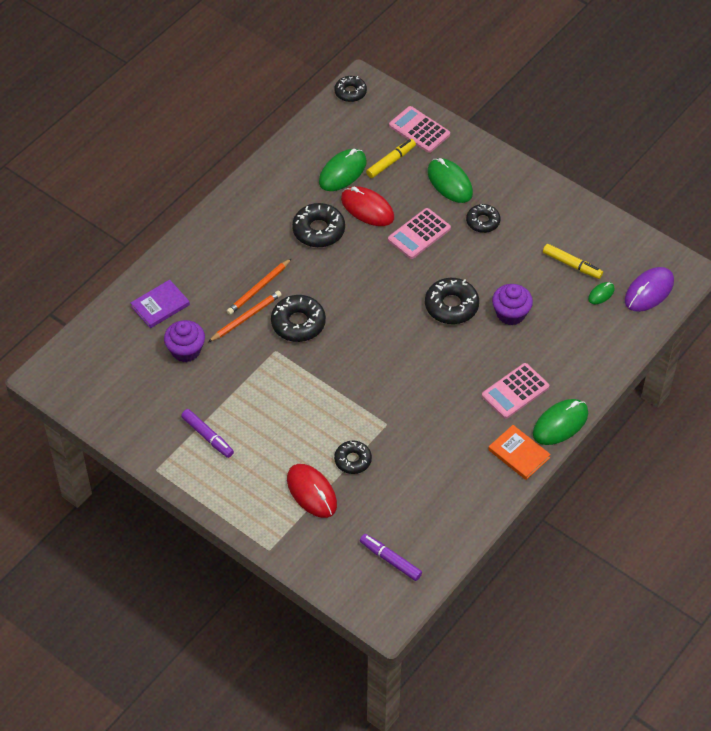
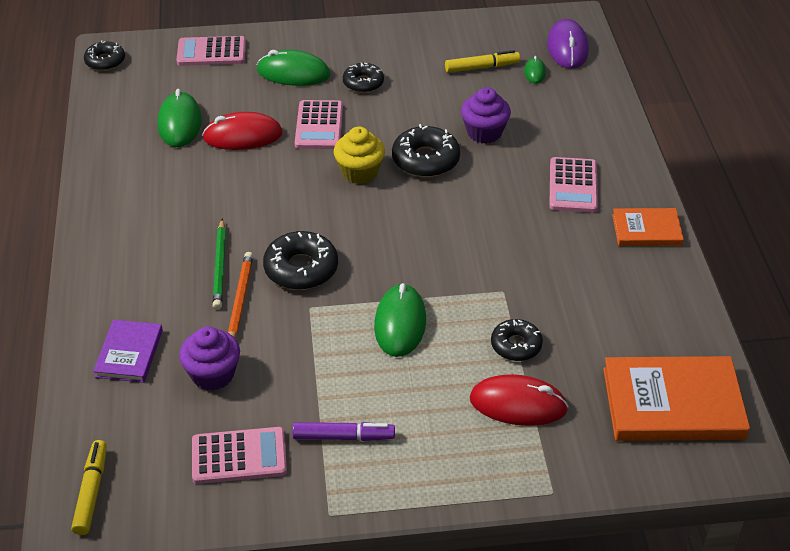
camera: 45 degrees left, 10 degrees down
(149, 405) = (239, 456): none -> pink calculator
(259, 288) = (220, 266): orange pencil -> green pencil
(318, 230) = (217, 181): black donut -> none
(390, 560) = (673, 403): purple marker -> orange book
(391, 162) = (216, 89): yellow marker -> yellow marker (91, 492)
(403, 285) = (359, 172): none -> yellow cupcake
(560, 424) = (644, 183): green mouse -> green mouse (400, 323)

